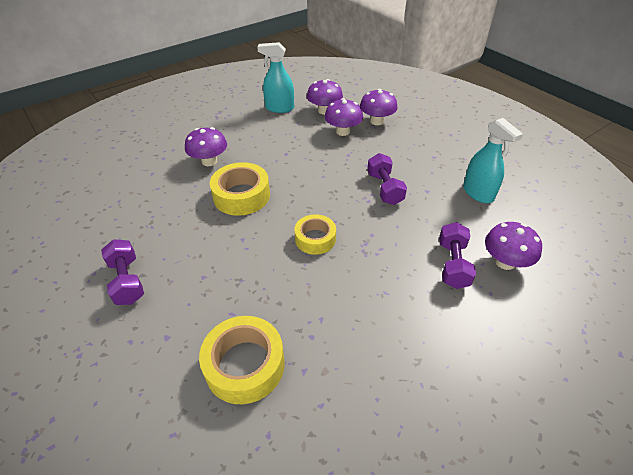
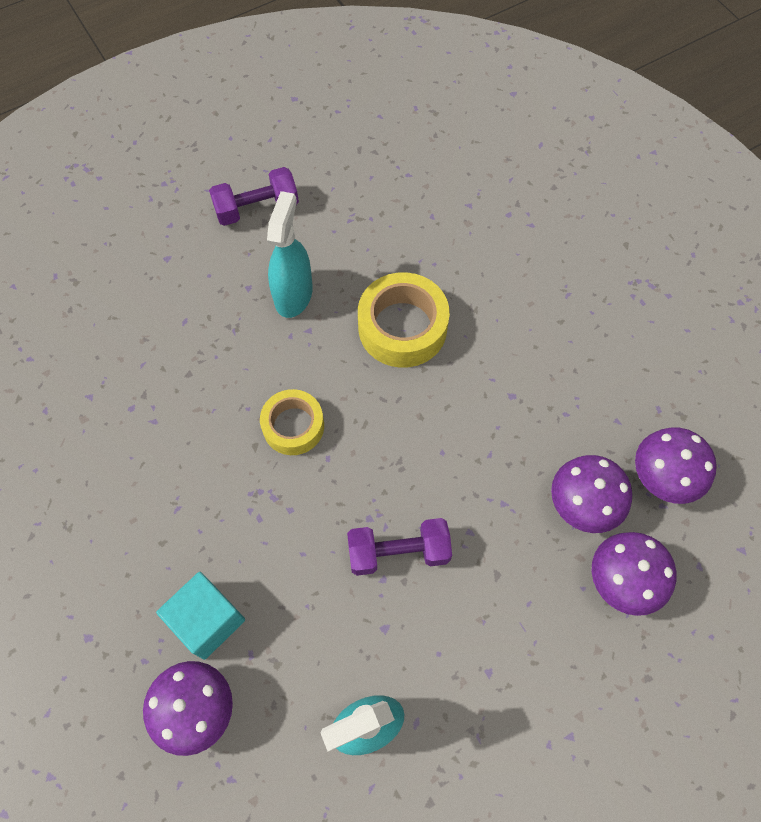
camera: 95 degrees right, 20 degrees up
(209, 161) = (495, 279): purple mushroom -> none
(245, 365) = (112, 336): yellow tape -> none
(279, 108) = (669, 390): turquoise spray bottle -> turquoise spray bottle (293, 295)
(452, 264) = (207, 620): purple dumbbell -> turquoise cube

